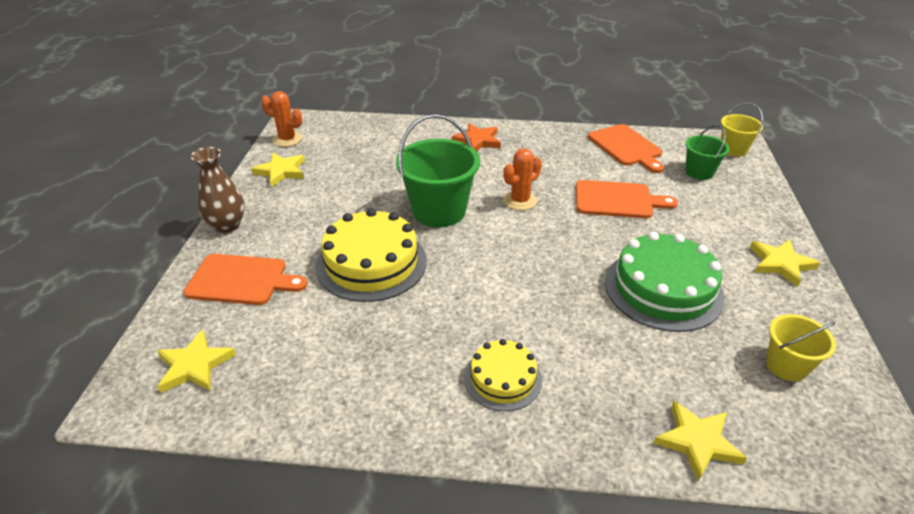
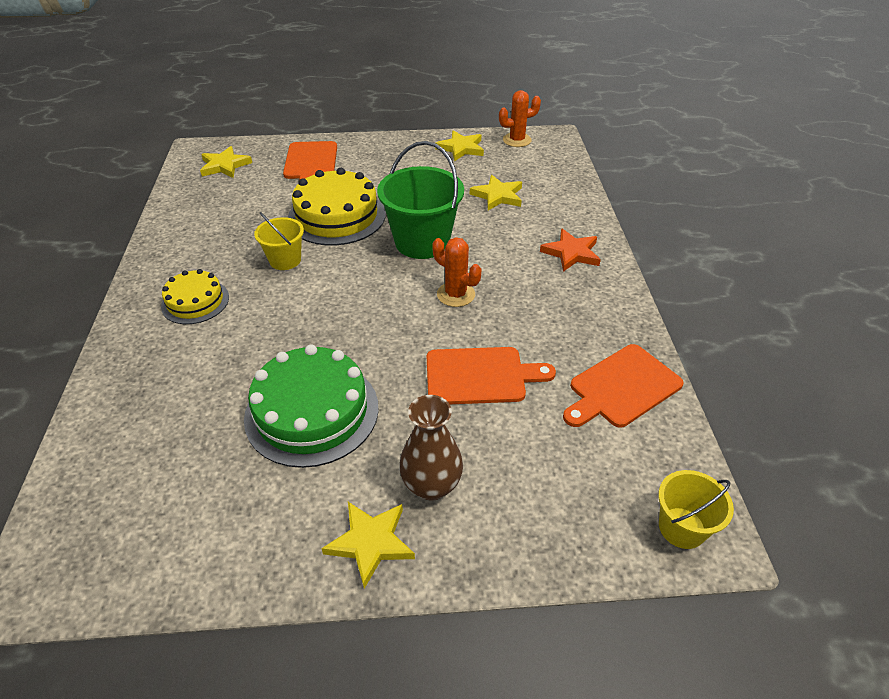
camera: 80 degrees right, 5 degrees up
(227, 225) = (376, 142): brown vase -> brown vase (431, 485)
(287, 139) = (517, 140): orange cactus -> orange cactus turned 60 degrees clockwise
(617, 200) = (480, 376): orange cutting board -> orange cutting board turned 90 degrees counterclockwise
(697, 442) = (104, 424): yellow star -> yellow star (498, 196)
(699, 172) = (585, 470): green bucket -> none
(786, 365) = (186, 513): yellow bucket -> yellow bucket (285, 260)

